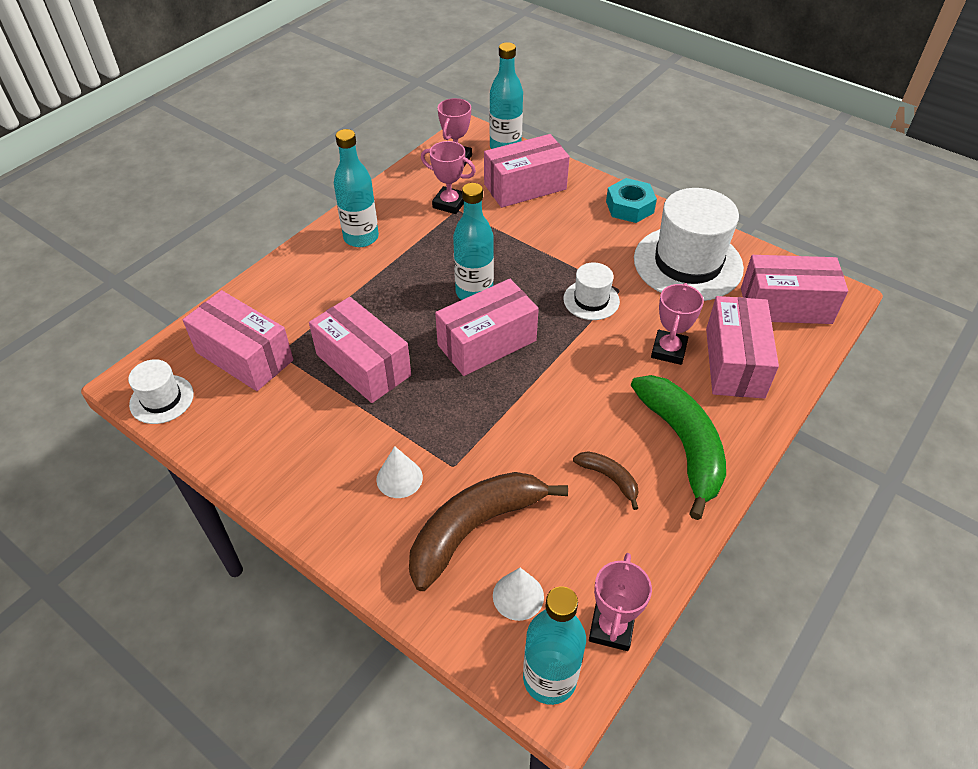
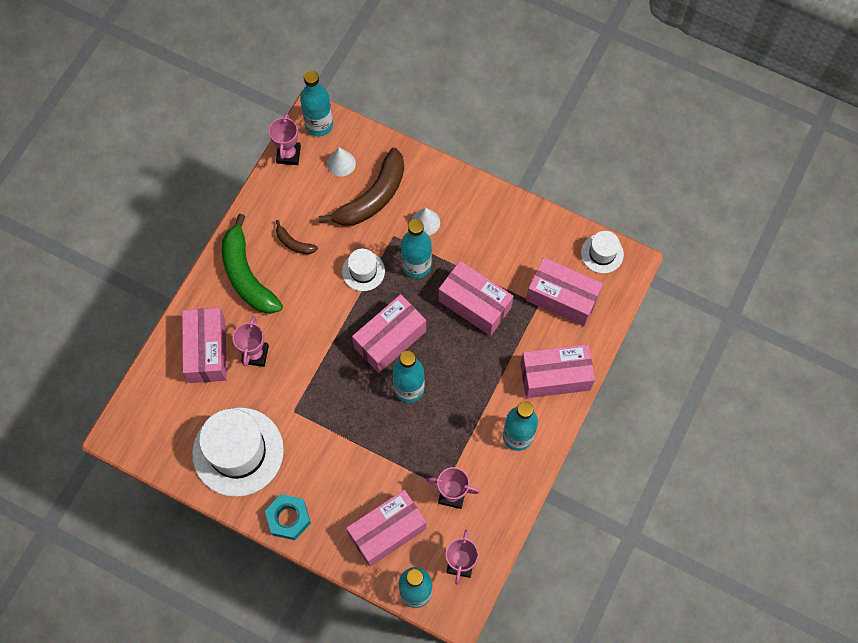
camera: 170 degrees right, 20 degrees up
(429, 422) = (416, 265): none -> turquoise bottle
(591, 300) = (315, 396): white hat -> white hat (363, 271)
(785, 305) = (162, 416): pink box -> pink box (555, 376)

